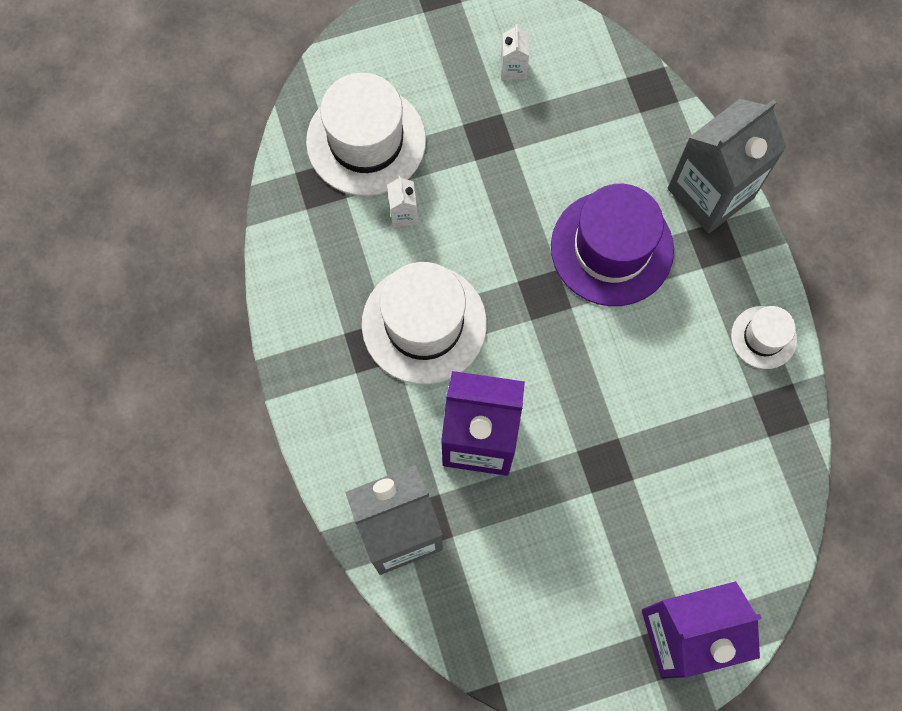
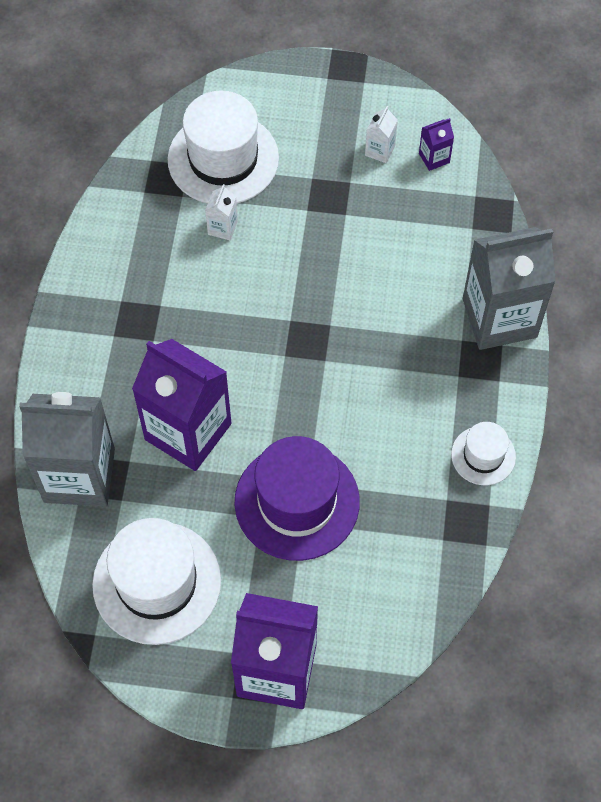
camera: 25 degrees right, 10 degrees down
(424, 324) = (191, 321): white hat -> white hat (157, 582)
(568, 54) = (434, 158): none -> purple carton
(612, 248) = (387, 327): purple hat -> purple hat (297, 502)

